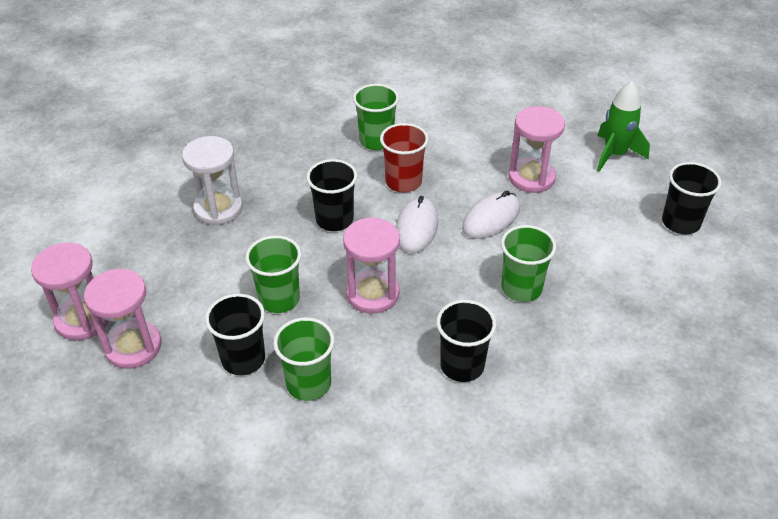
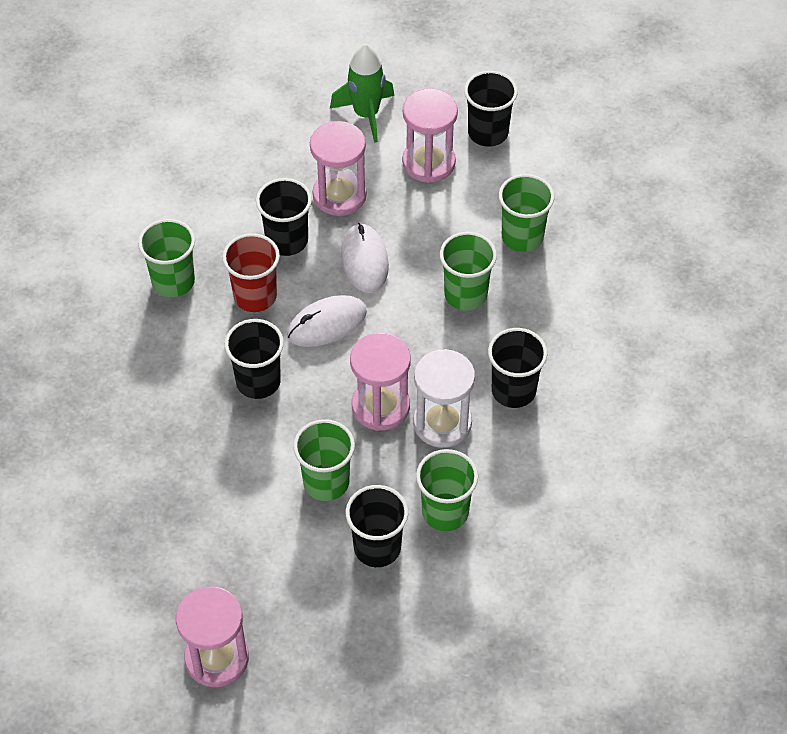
camera: 55 degrees left, 10 degrees up
(133, 347) = (289, 630): pink hourglass -> pink hourglass (428, 162)
(218, 208) = (154, 470): white hourglass -> white hourglass (442, 423)
(416, 228) = (326, 323): white mouse -> white mouse turned 75 degrees counterclockwise
(465, 173) = (287, 240): none -> black cup
(611, 292) = (522, 236): none -> green cup

